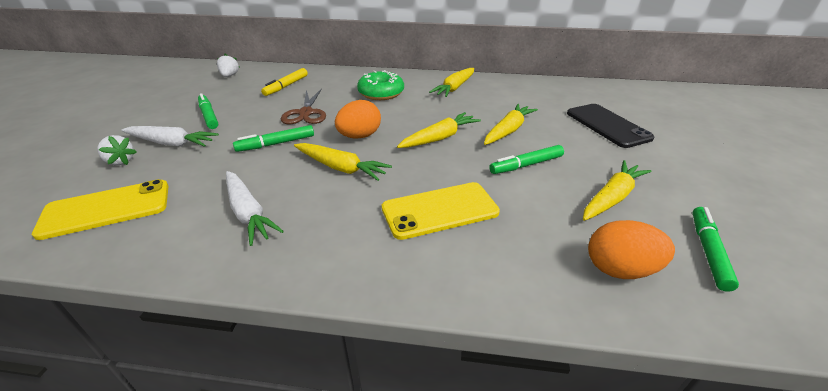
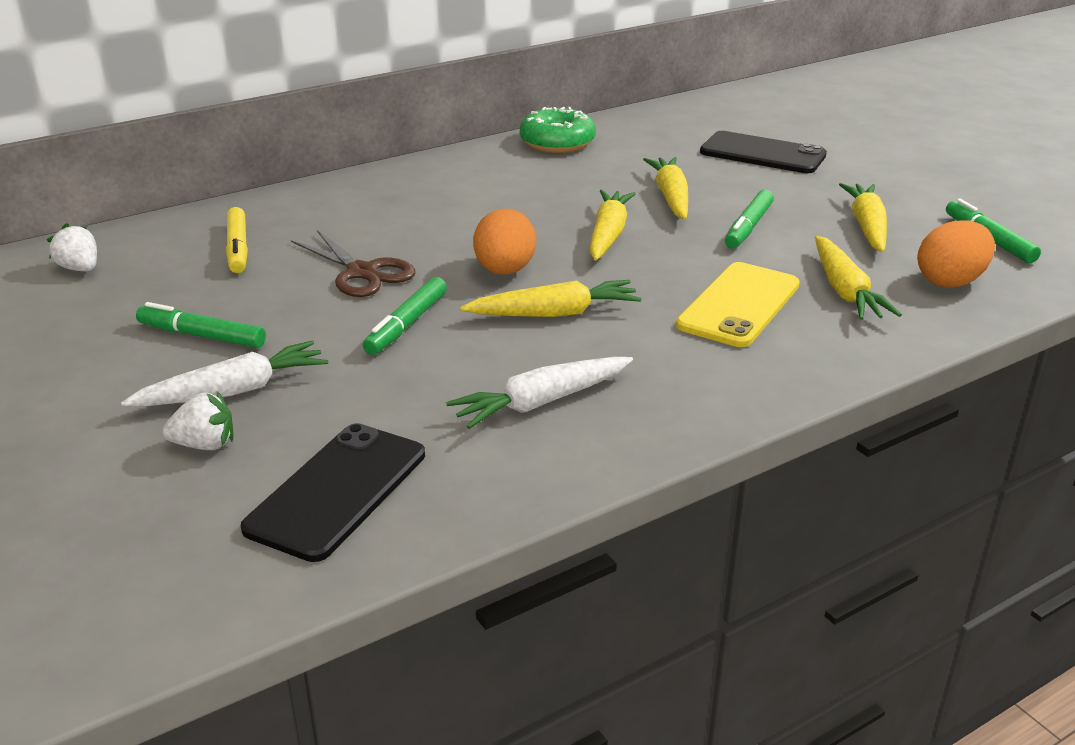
camera: 40 degrees left, 5 degrees down
(106, 209) = (337, 491): yellow phone -> black phone
(248, 213) = (541, 402): white carrot -> white carrot turned 135 degrees clockwise
(381, 93) = (421, 207): green donut -> green donut (557, 143)
(454, 88) = (513, 165): yellow carrot -> yellow carrot (845, 291)

